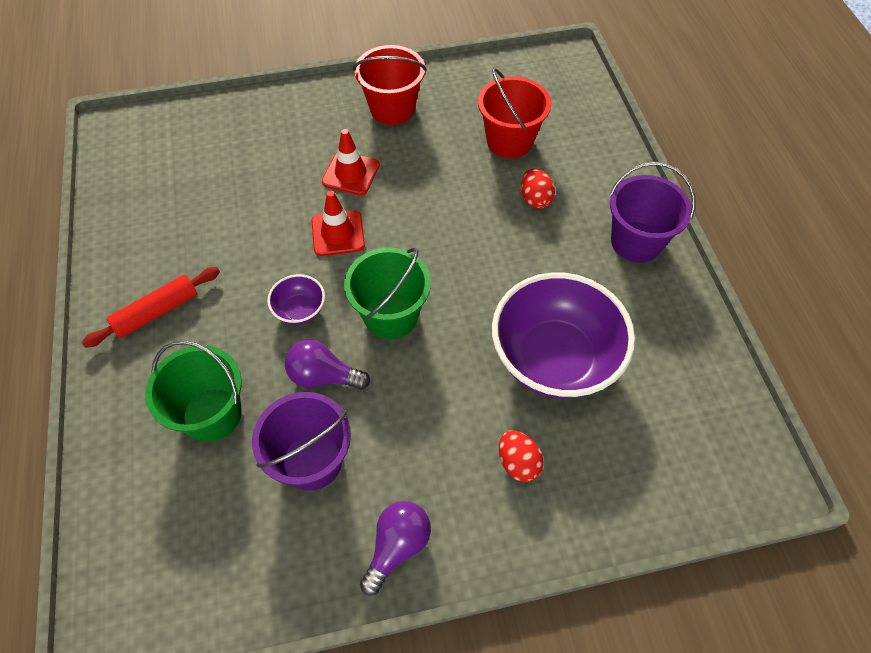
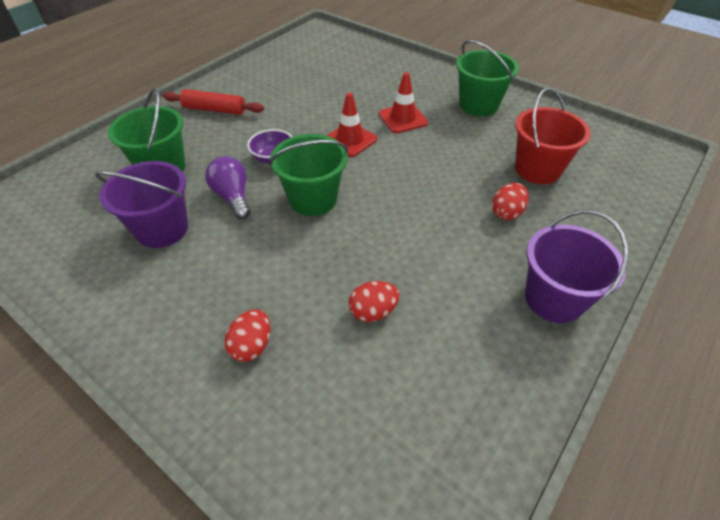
camera: 50 degrees right, 10 degrees down
(392, 109) = (478, 105): red bucket -> green bucket
(397, 546) = (123, 313): purple light bulb -> none
(554, 358) = (373, 312): purple bowl -> red egg

